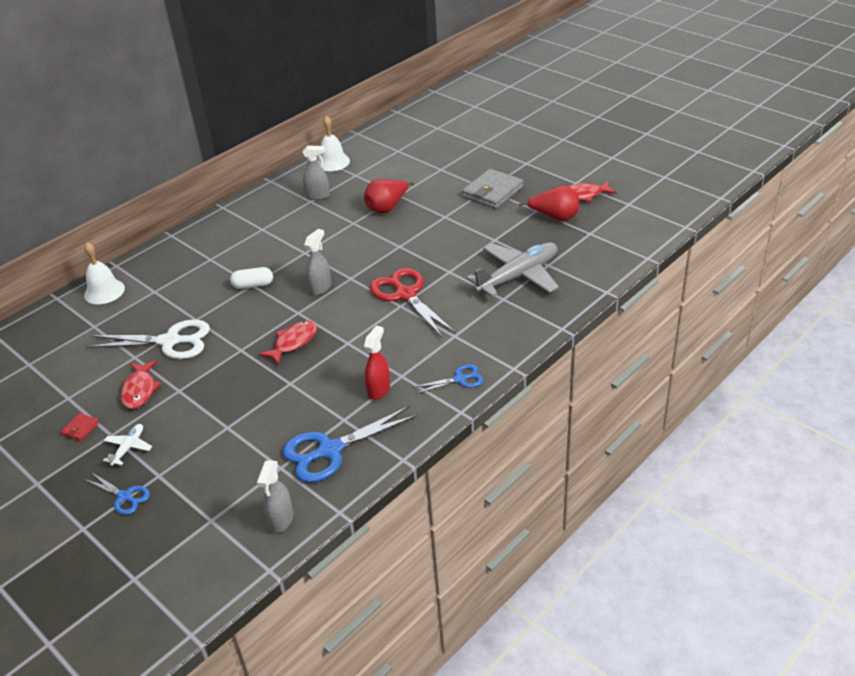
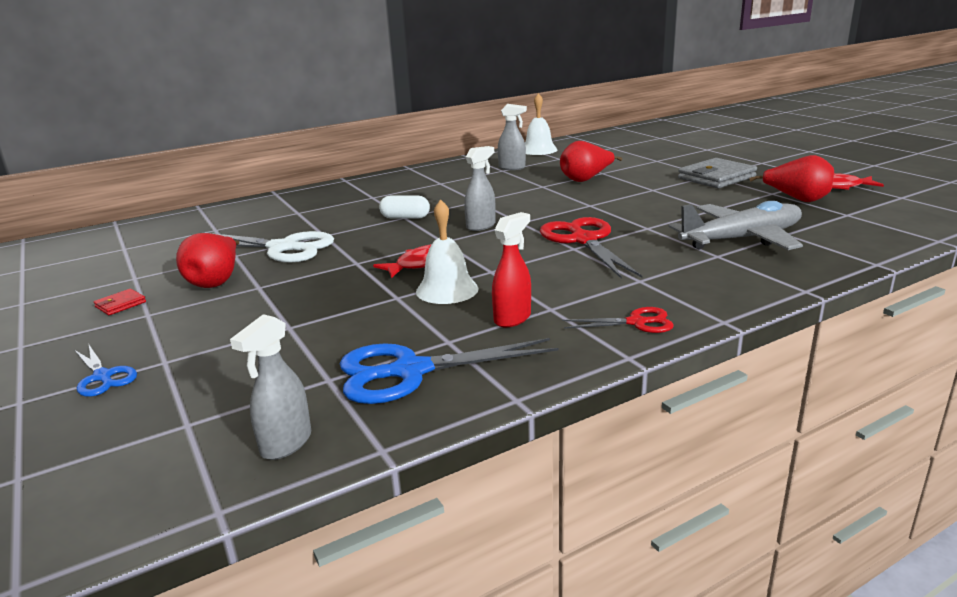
camera: 15 degrees right, 15 degrees down
(104, 291) = (248, 208): white bell -> white bell (447, 290)
(128, 448) = (155, 329): white plane -> none
(140, 390) = (216, 281): red fish -> red pear
(460, 379) = (636, 322): blue scissors -> red scissors

